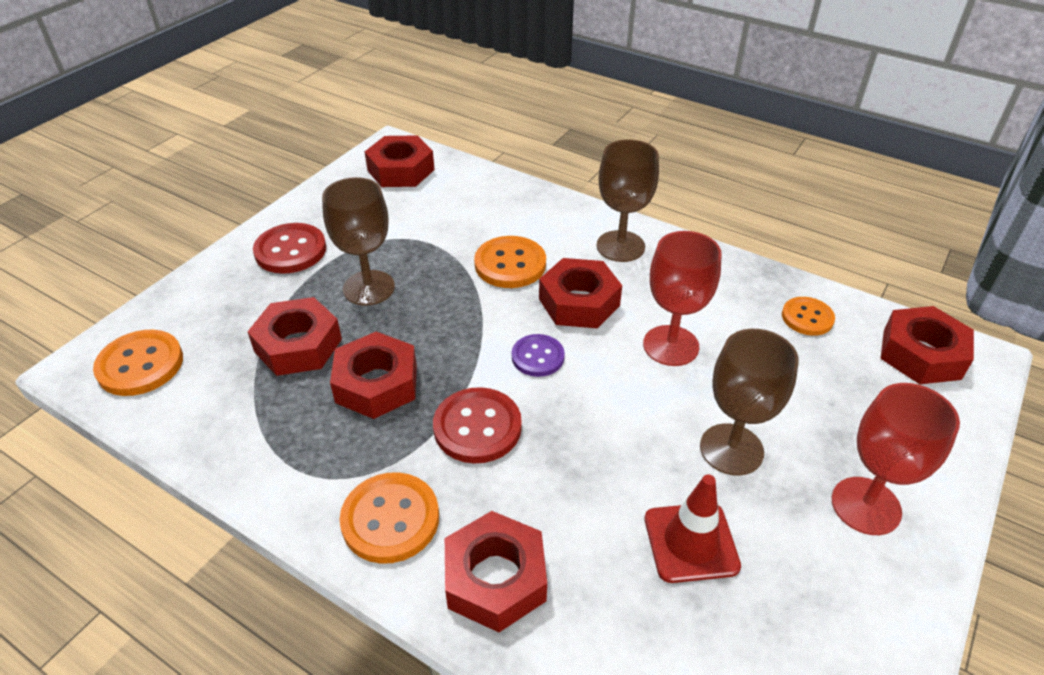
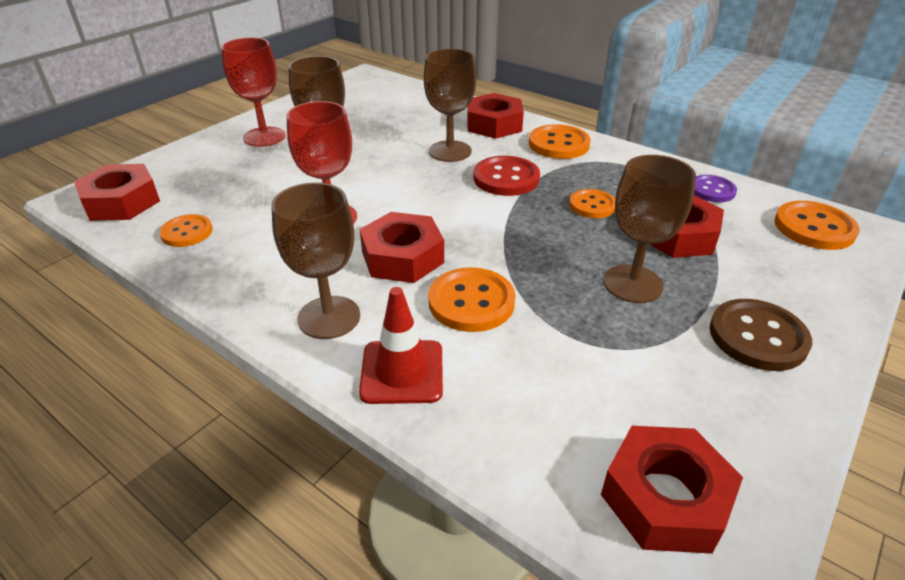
camera: 175 degrees left, 5 degrees down
(290, 250) = (757, 337): red button -> brown button
(376, 384) = (592, 205): red nut -> orange button
(538, 357) = (453, 216): purple button -> purple button (712, 190)
(561, 486) = (450, 151): none -> brown goblet
(691, 542) = (379, 130): red traffic cone -> red traffic cone (402, 372)

